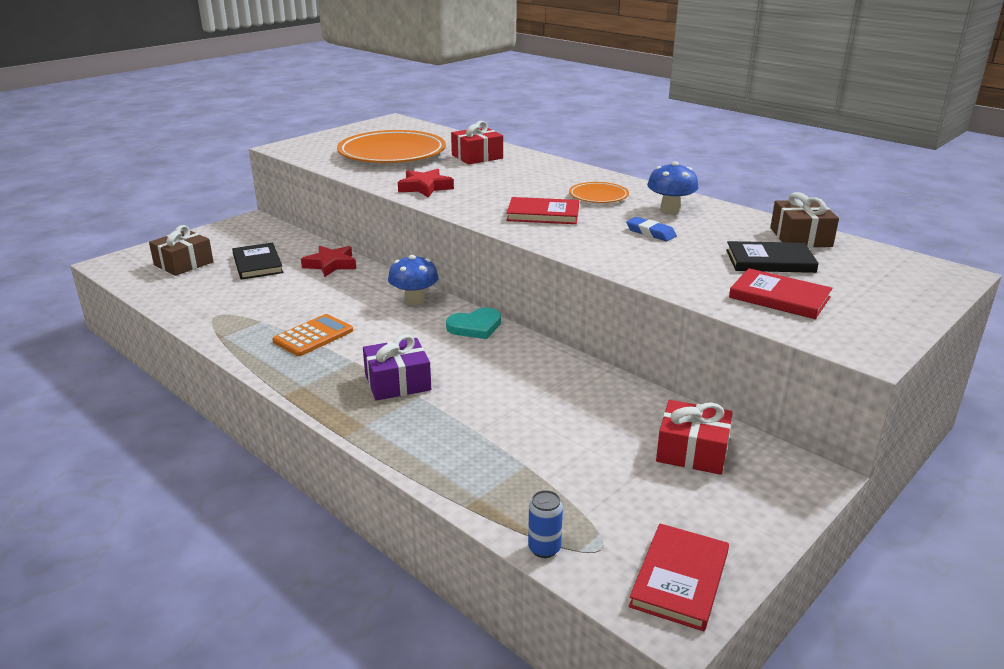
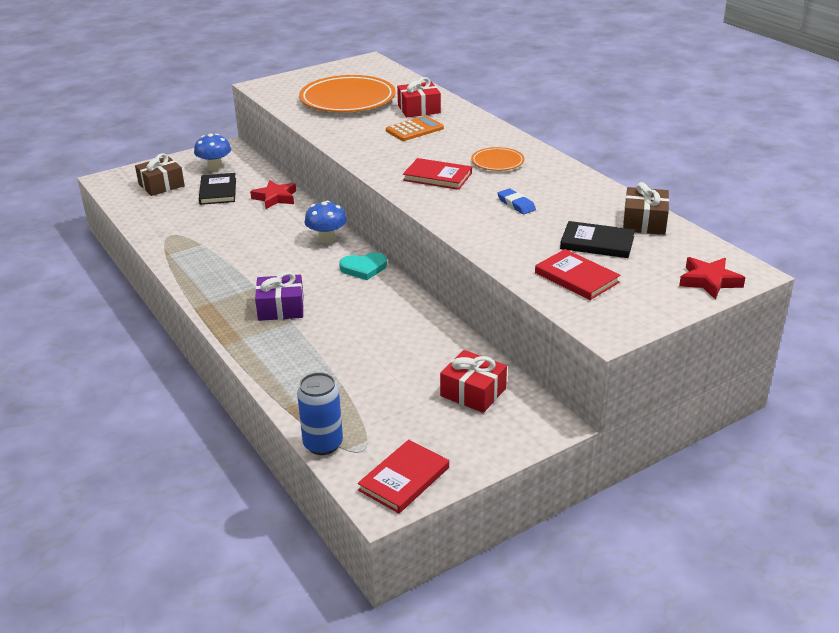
camera: 15 degrees right, 5 degrees up
(313, 336) = (235, 261): orange calculator -> orange calculator (414, 129)
(425, 187) = (355, 139): red star -> red star (709, 281)
(544, 548) = (323, 444): blue can -> blue can, size x1.70
(670, 209) = (550, 182): blue mushroom -> blue mushroom (215, 167)

